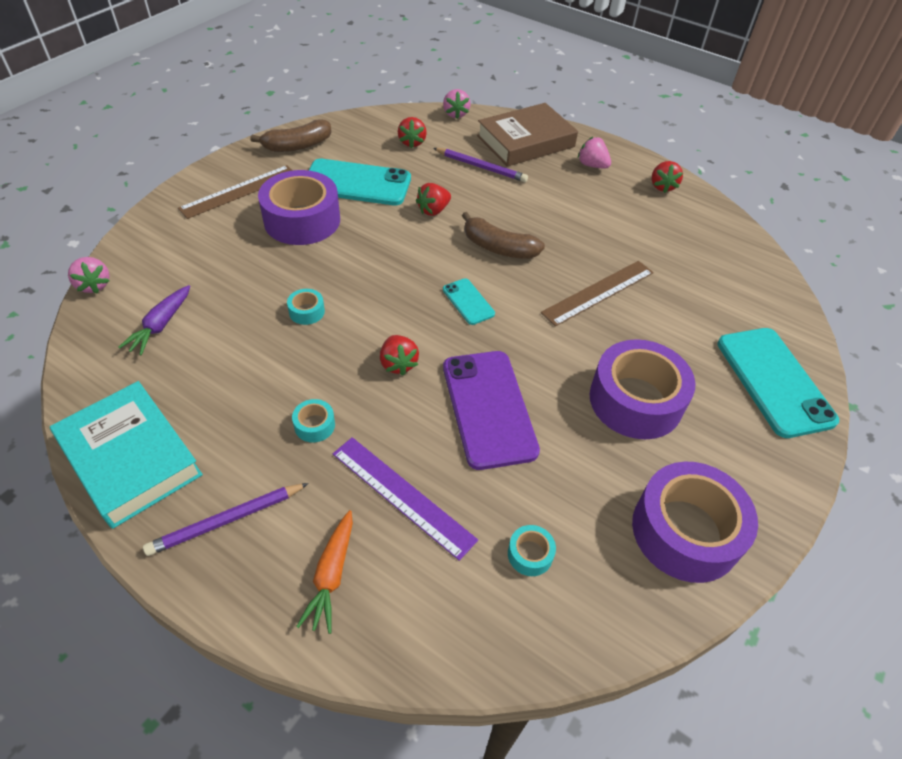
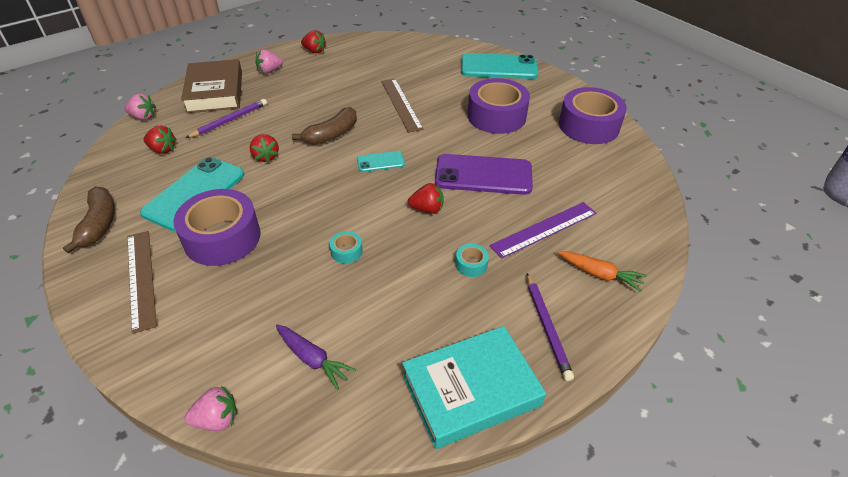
camera: 70 degrees left, 5 degrees down
(530, 554) = (595, 184): turquoise tape -> none

